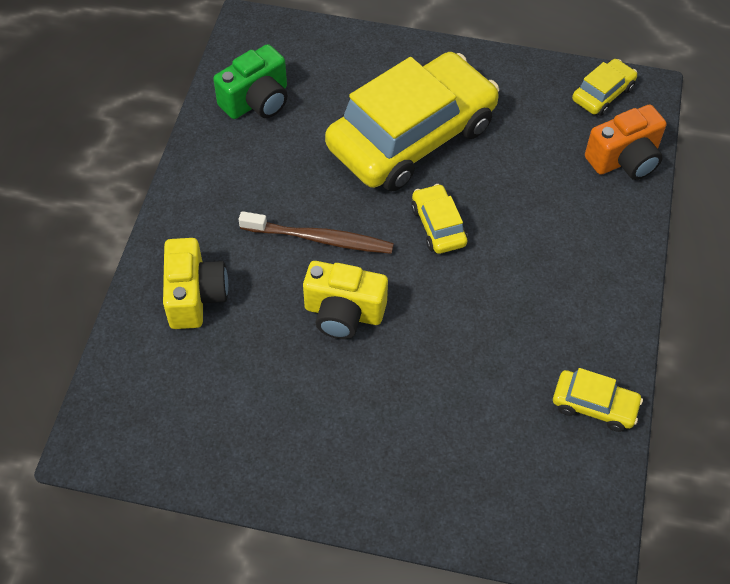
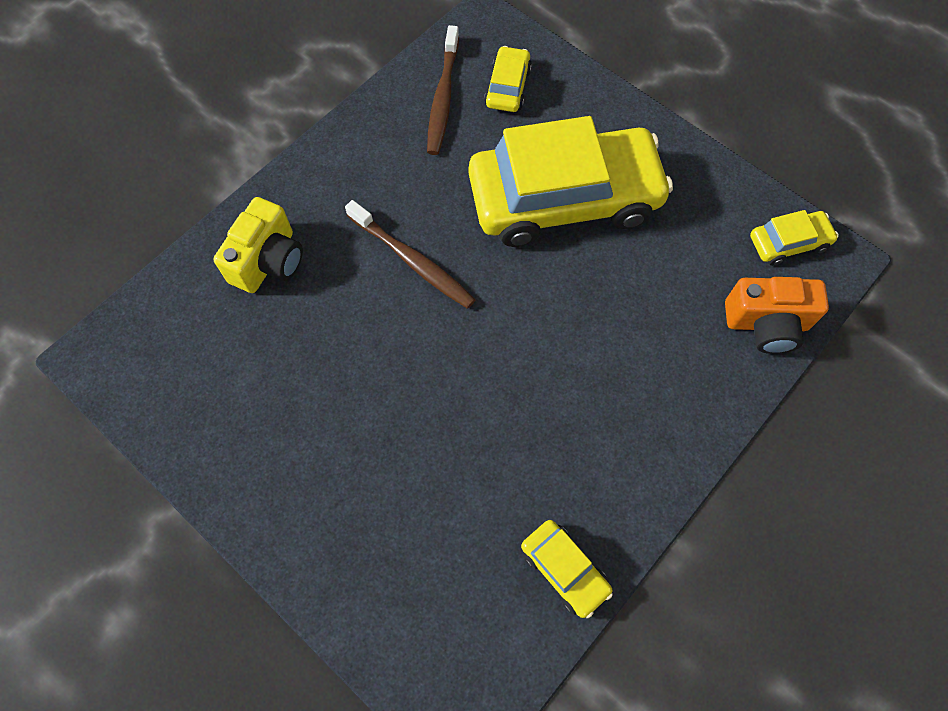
camera: 30 degrees right, 10 degrees up
(257, 101) = (443, 98): green camera -> brown toothbrush
(343, 313) = (386, 345): yellow camera -> none
(438, 225) = (531, 302): yellow car -> yellow car (507, 87)

